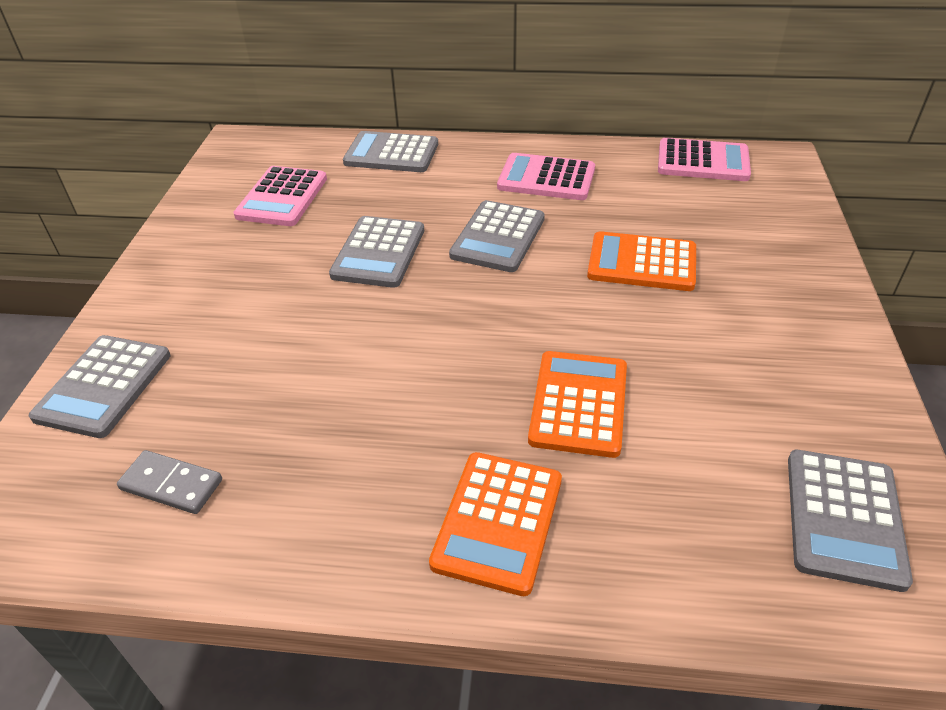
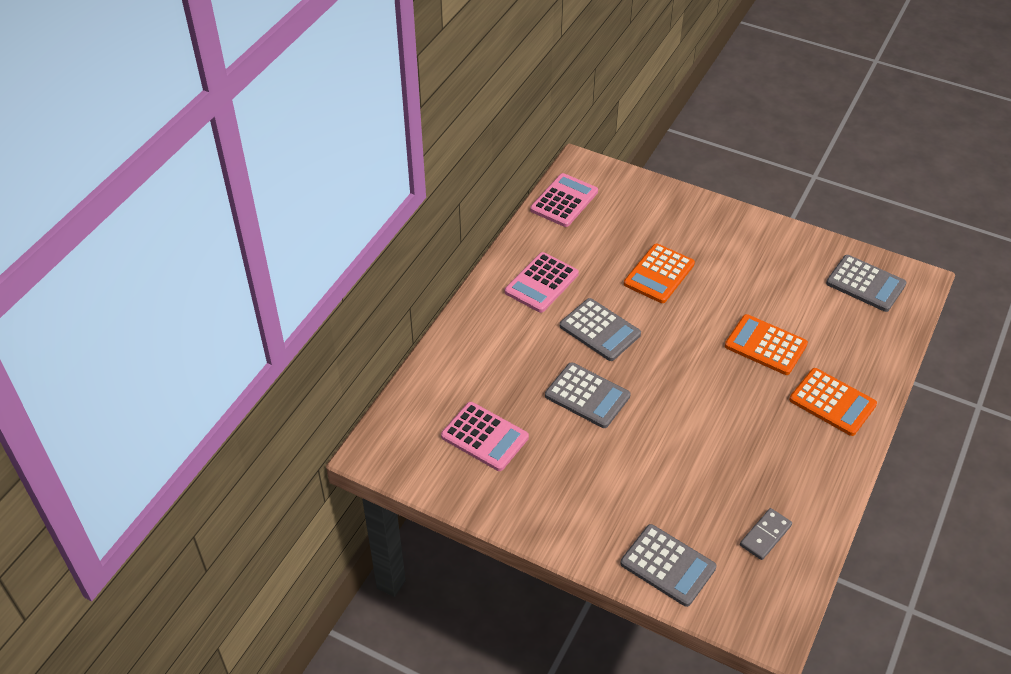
camera: 70 degrees left, 5 degrees up
(391, 153) = (456, 357): grey calculator -> none

